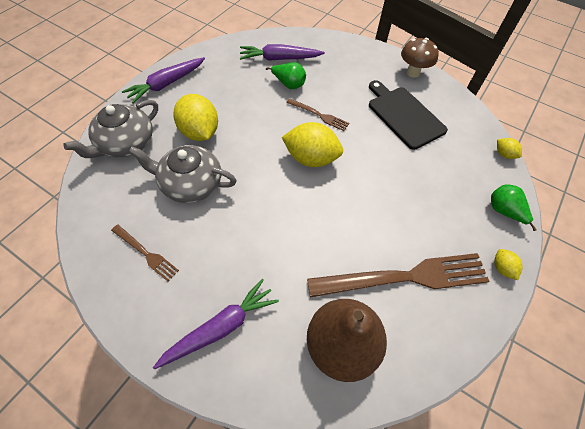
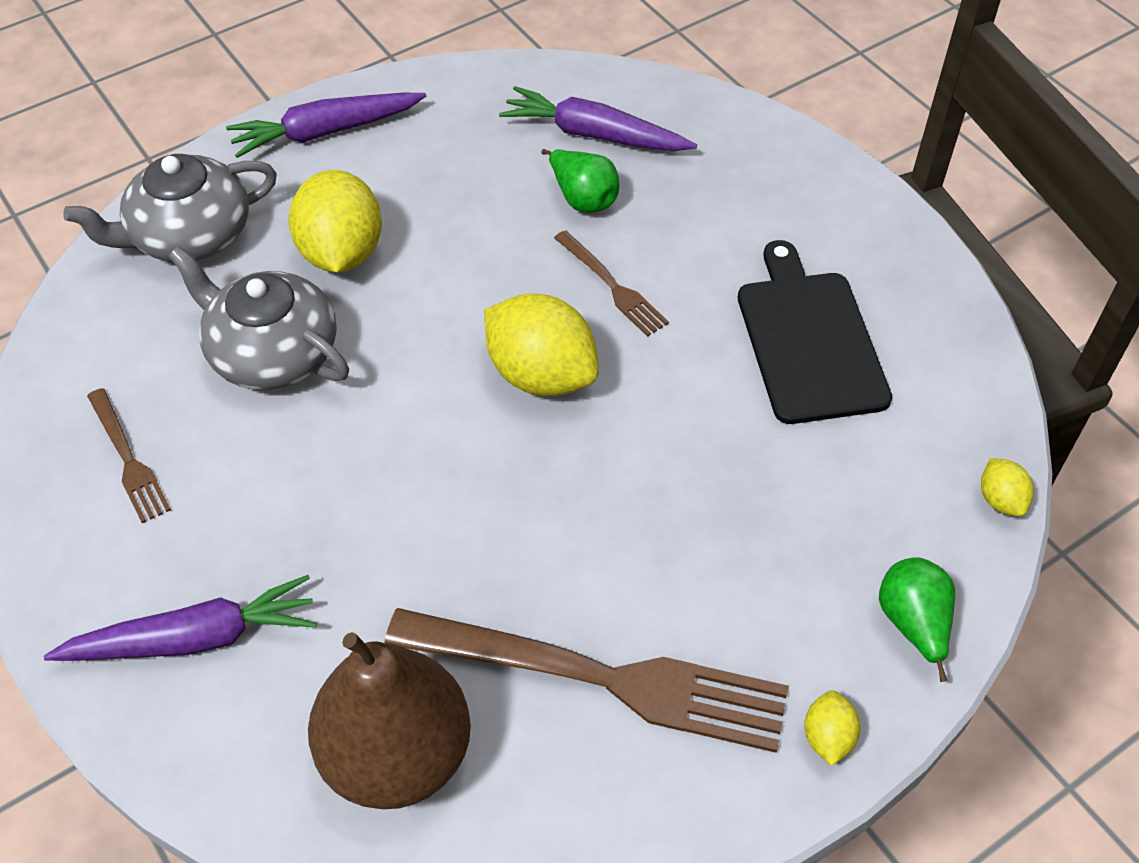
camera: 25 degrees right, 5 degrees down
(413, 72) = (894, 246): brown mushroom -> none

